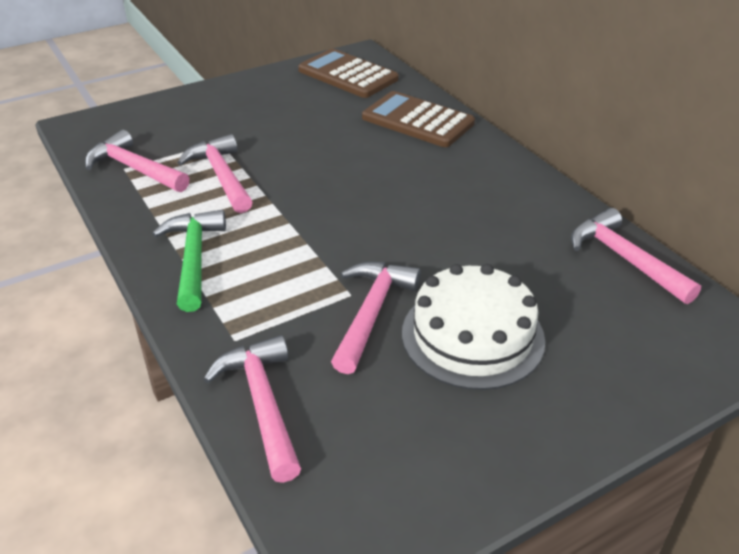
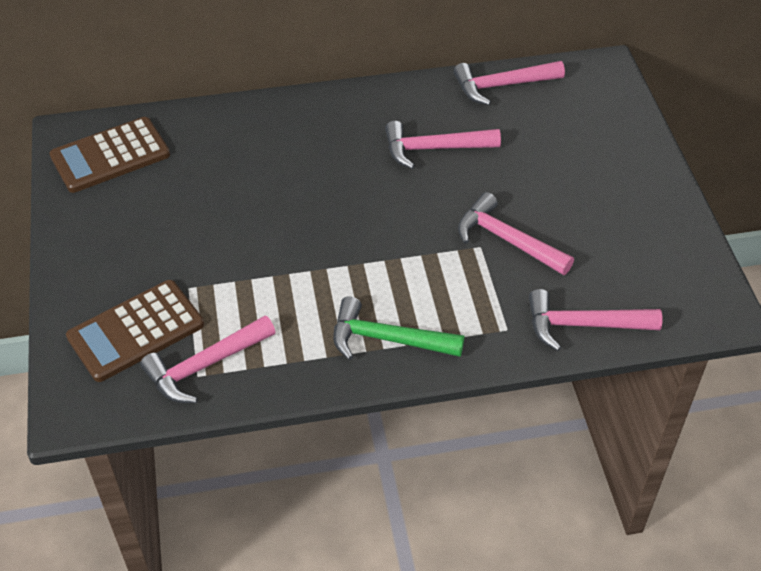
camera: 70 degrees left, 10 degrees up
(221, 176) = (259, 297): pink hammer -> pink hammer (434, 148)
(417, 121) = (240, 132): brown calculator -> brown calculator (136, 331)
(472, 336) = (553, 193): white cake -> none

